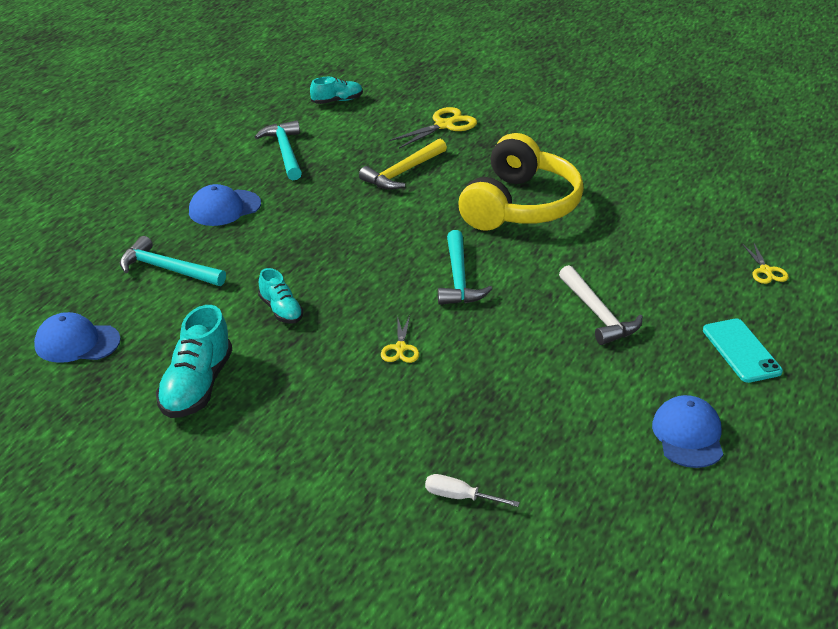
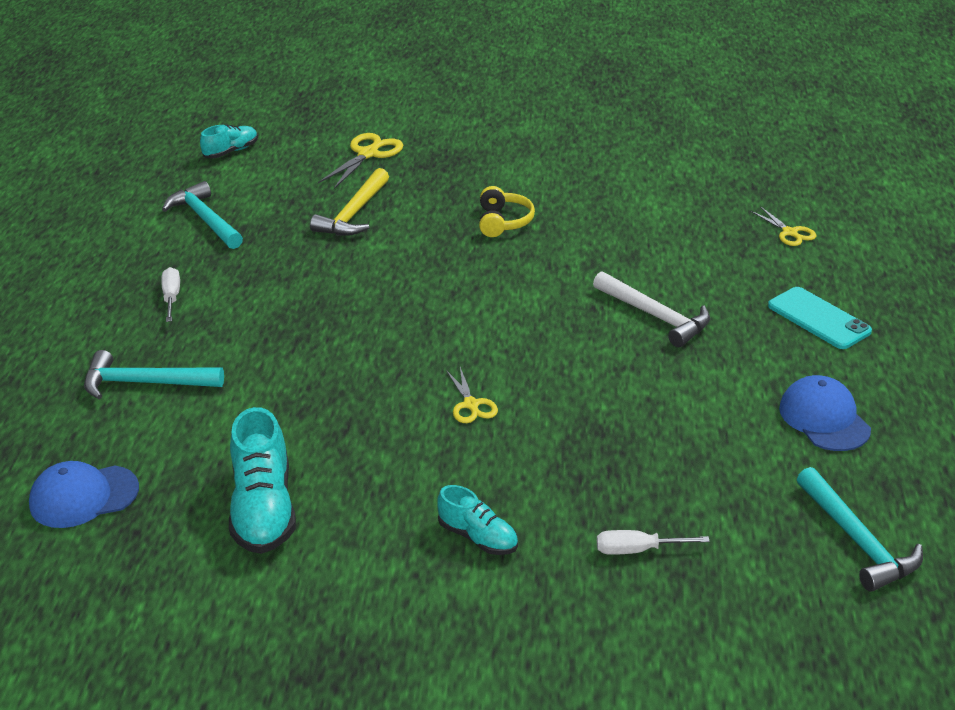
camera: 20 degrees left, 0 degrees up
(224, 208) = (172, 297): blue cap -> white screwdriver
(281, 310) = (310, 397): turquoise shoe -> turquoise shoe (478, 537)
(458, 279) = (486, 314): turquoise hammer -> turquoise hammer (857, 541)
(520, 206) = (503, 222): yellow headphones -> yellow headphones, size x0.45

